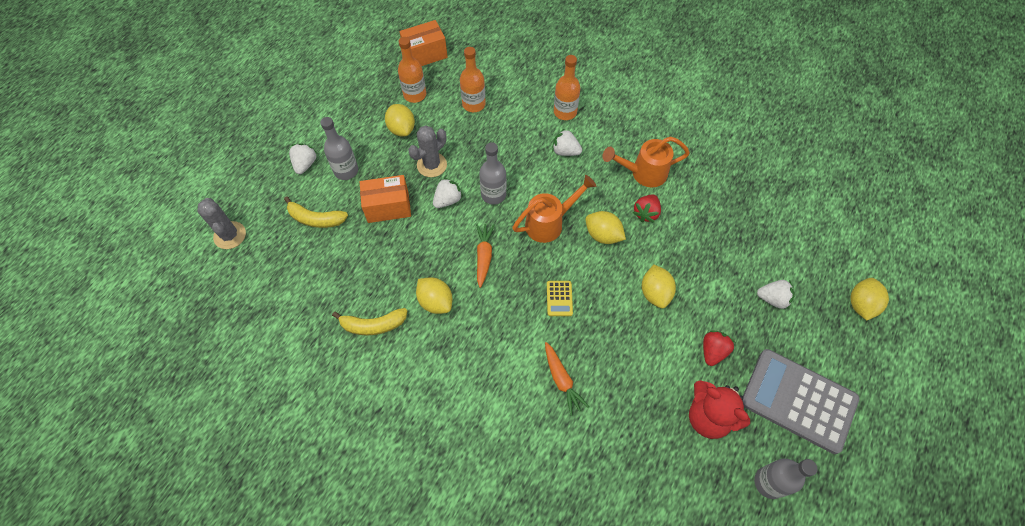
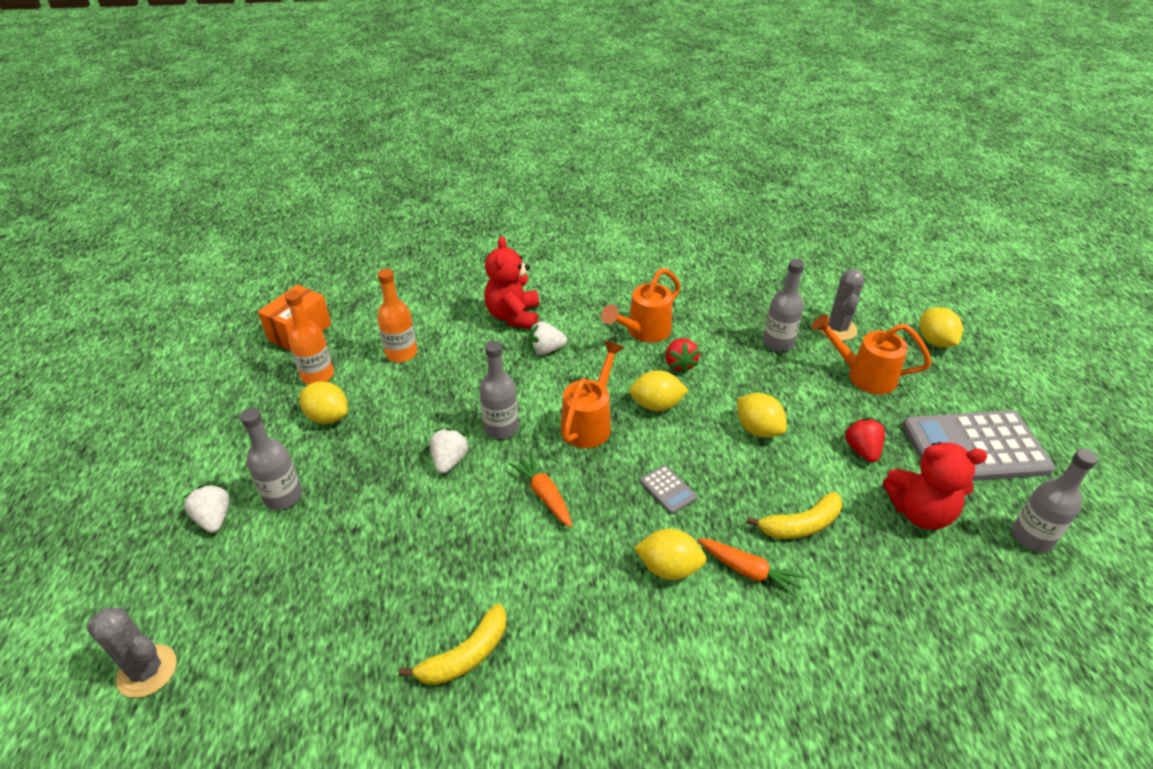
camera: 35 degrees left, 20 degrees down
(316, 219) = (279, 574): yellow banana -> yellow banana (800, 525)
(388, 207) = (376, 507): orange box -> none
(432, 165) = (398, 435): grey cactus -> grey cactus (837, 329)
(435, 301) = (527, 577): yellow lemon -> yellow lemon (668, 568)
(559, 298) = (668, 490): yellow calculator -> grey calculator
(565, 112) = (513, 316): orange bottle -> red teddy bear
(733, 236) = (778, 343): none -> grey bottle
(772, 299) = (864, 376): white strawberry -> orange watering can

